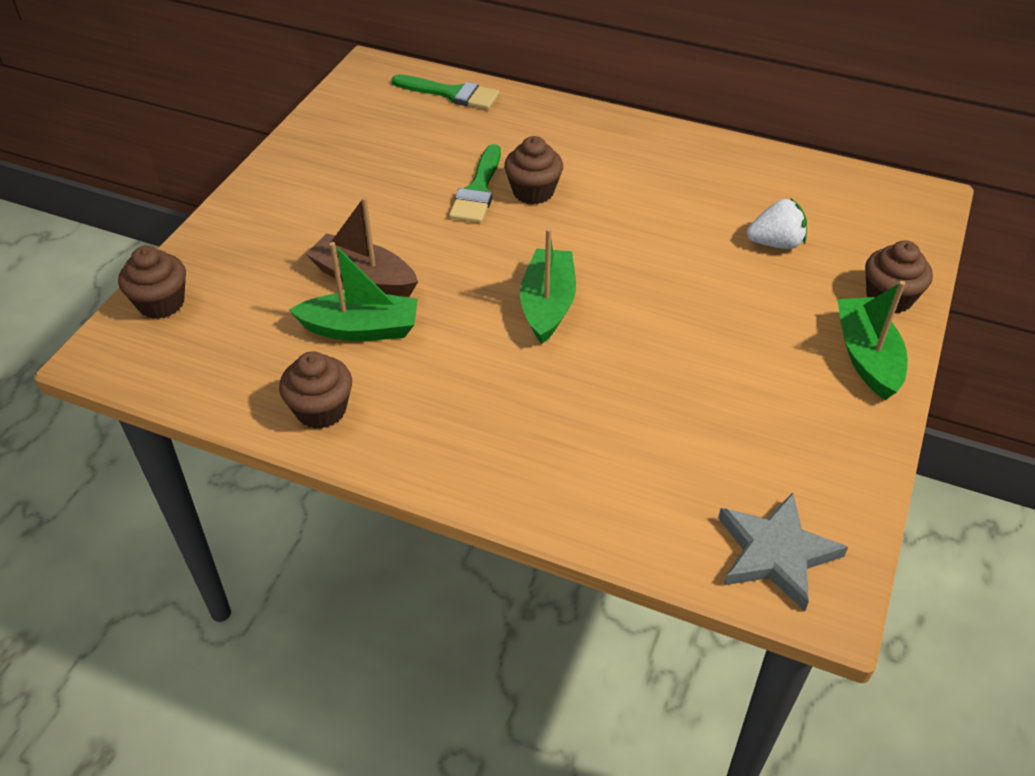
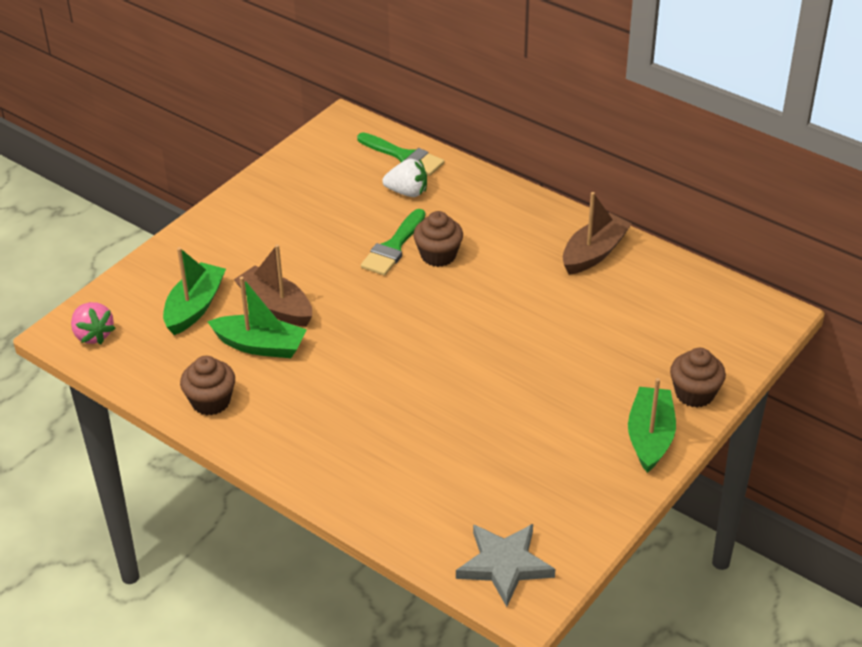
camera: 15 degrees right, 5 degrees down
(141, 351) = (93, 335): none -> pink strawberry
(161, 303) = (117, 300): brown cupcake -> none
(547, 305) = (412, 351): green boat -> green boat (195, 307)
(703, 163) = (594, 253): none -> brown boat
(776, 243) = (622, 332): white strawberry -> white strawberry (407, 192)

